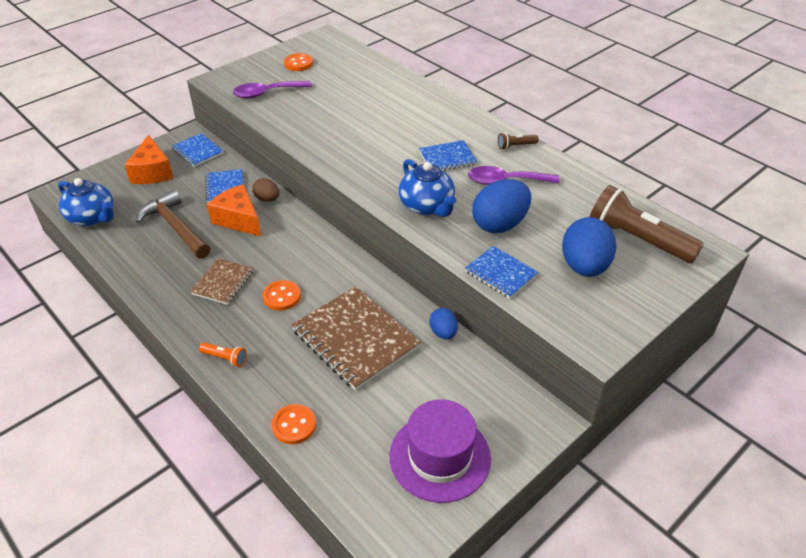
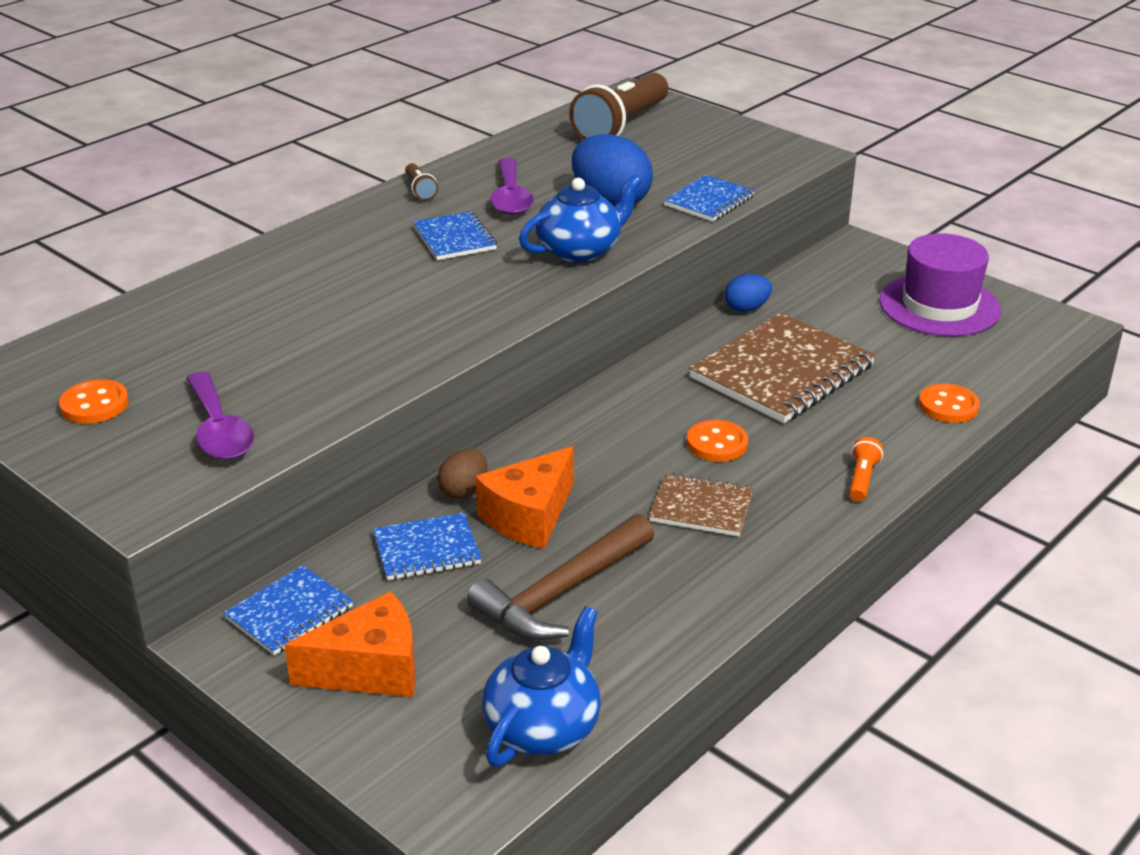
camera: 95 degrees left, 10 degrees down
(584, 266) = (680, 155): blue egg -> none

